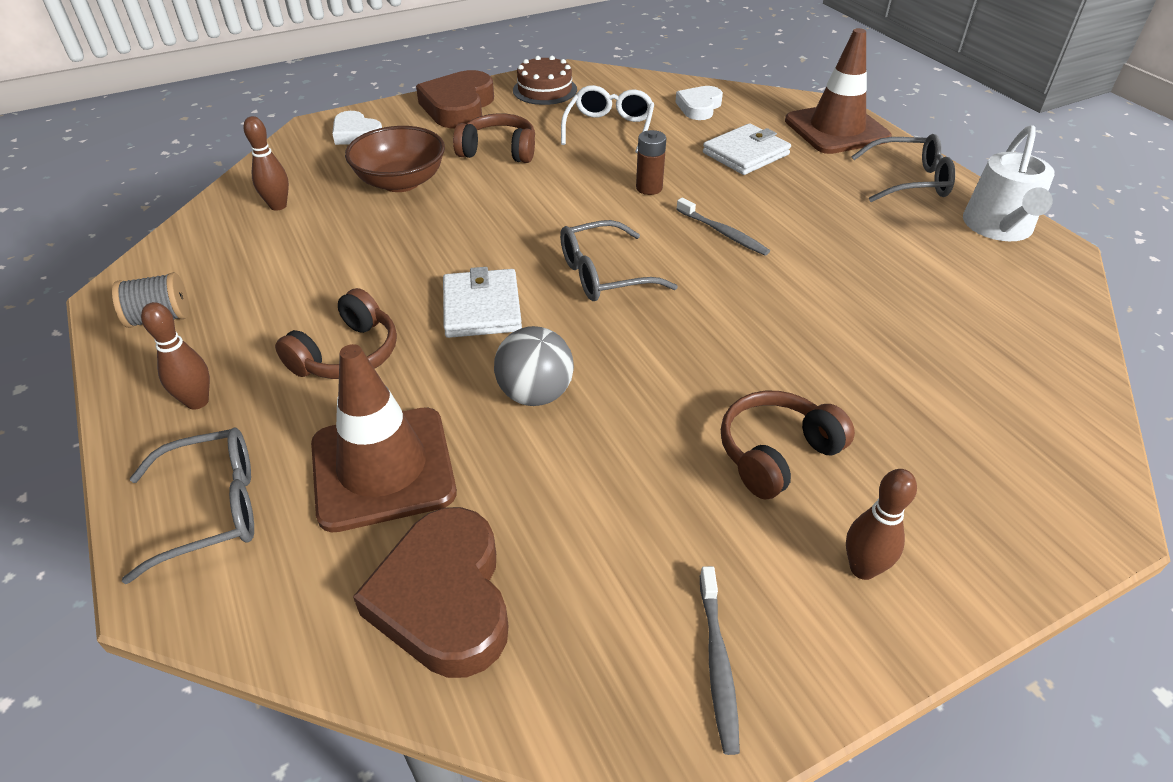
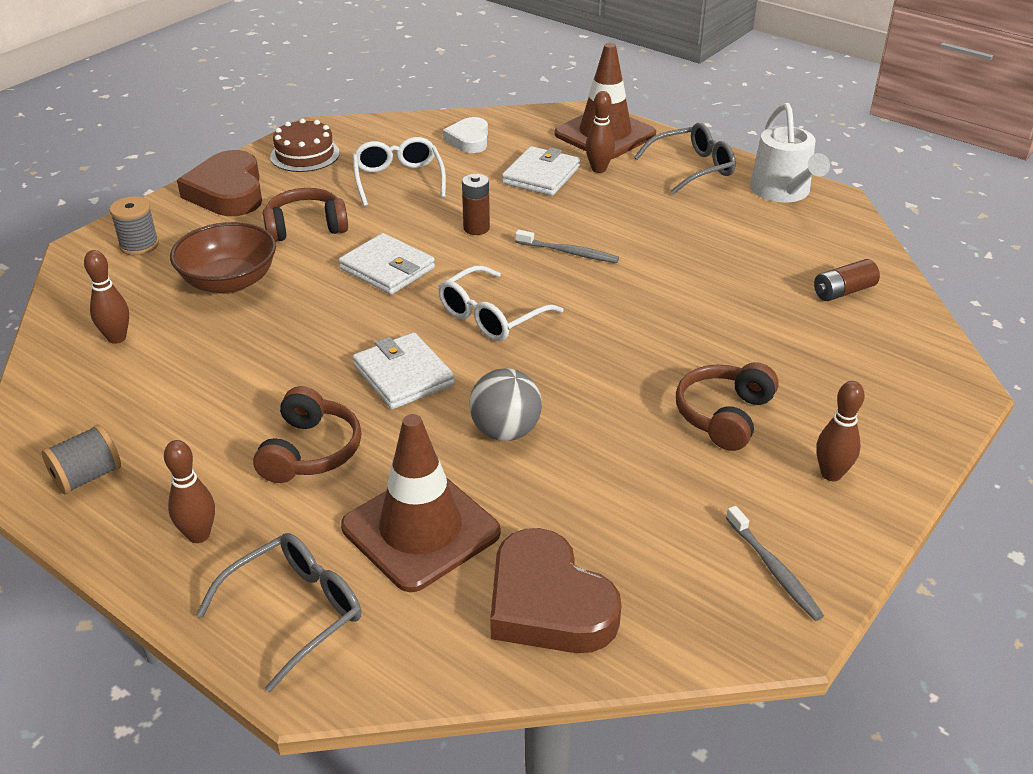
camera: 25 degrees left, 5 degrees down
(356, 134) = (139, 245): white heart -> grey spool
(541, 204) = (387, 268): none -> white wallet
(605, 274) = (492, 316): grey glasses -> white glasses
(808, 160) = (599, 169): none -> brown bowling pin
(1008, 354) = (843, 291): none -> brown battery

